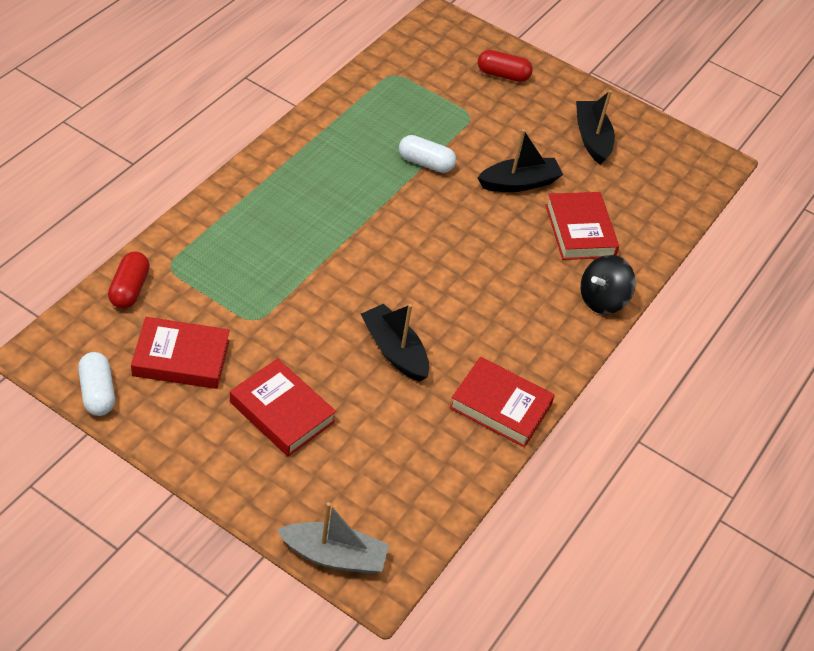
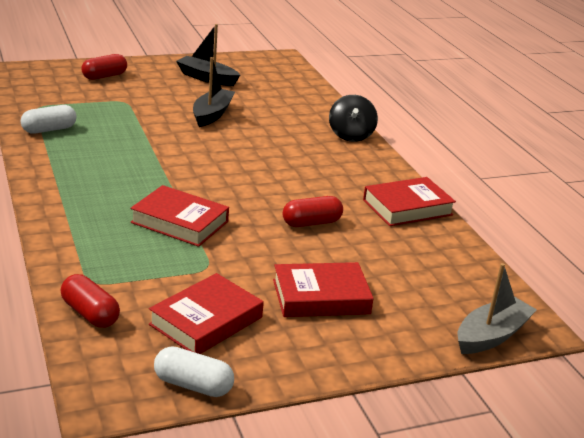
camera: 50 degrees left, 20 degrees down
(394, 350) = (311, 223): black boat -> red capsule
(425, 163) = (144, 134): white capsule -> white capsule (49, 130)
(579, 231) = (282, 116): red book -> red book (179, 222)

